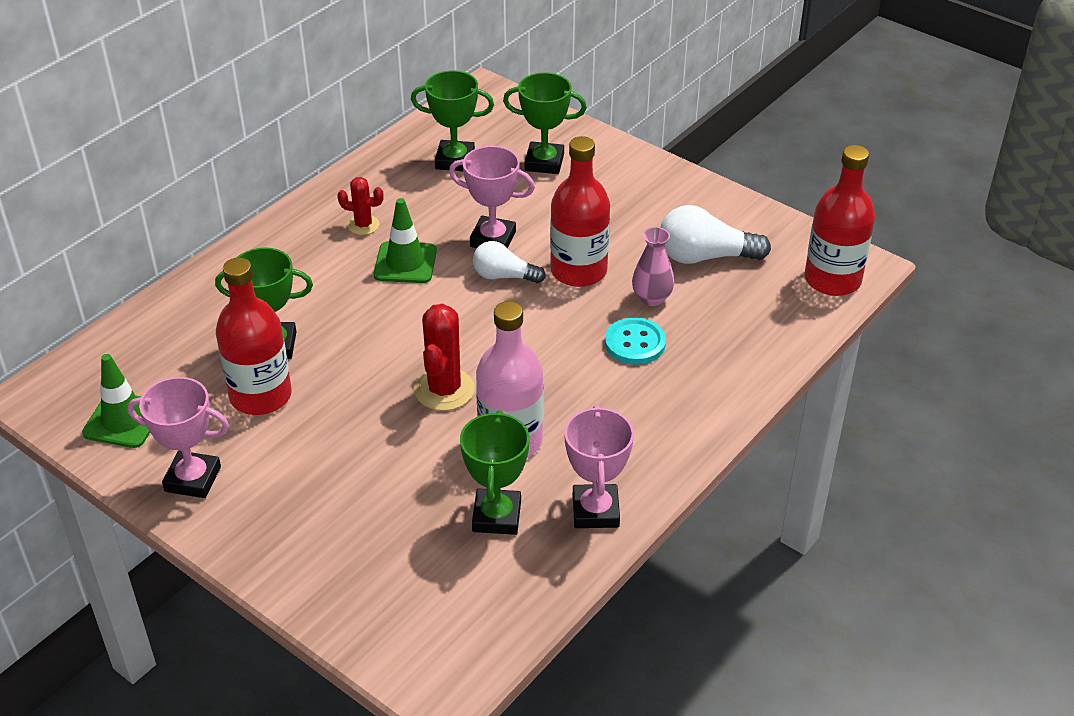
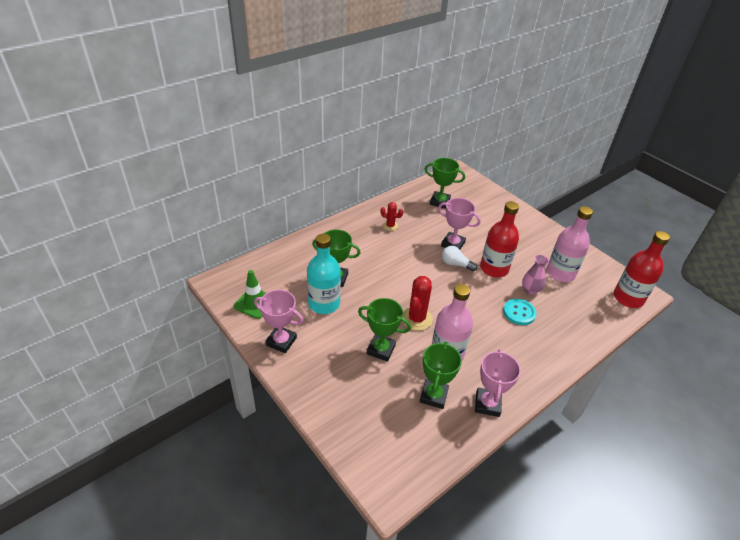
camera: 10 degrees right, 0 degrees up
(261, 396) = (324, 303): red bottle -> turquoise bottle
(405, 263) = (407, 248): green traffic cone -> none
(544, 162) = (483, 210): green trophy -> green trophy (381, 349)
(705, 257) = (560, 273): white light bulb -> pink bottle

